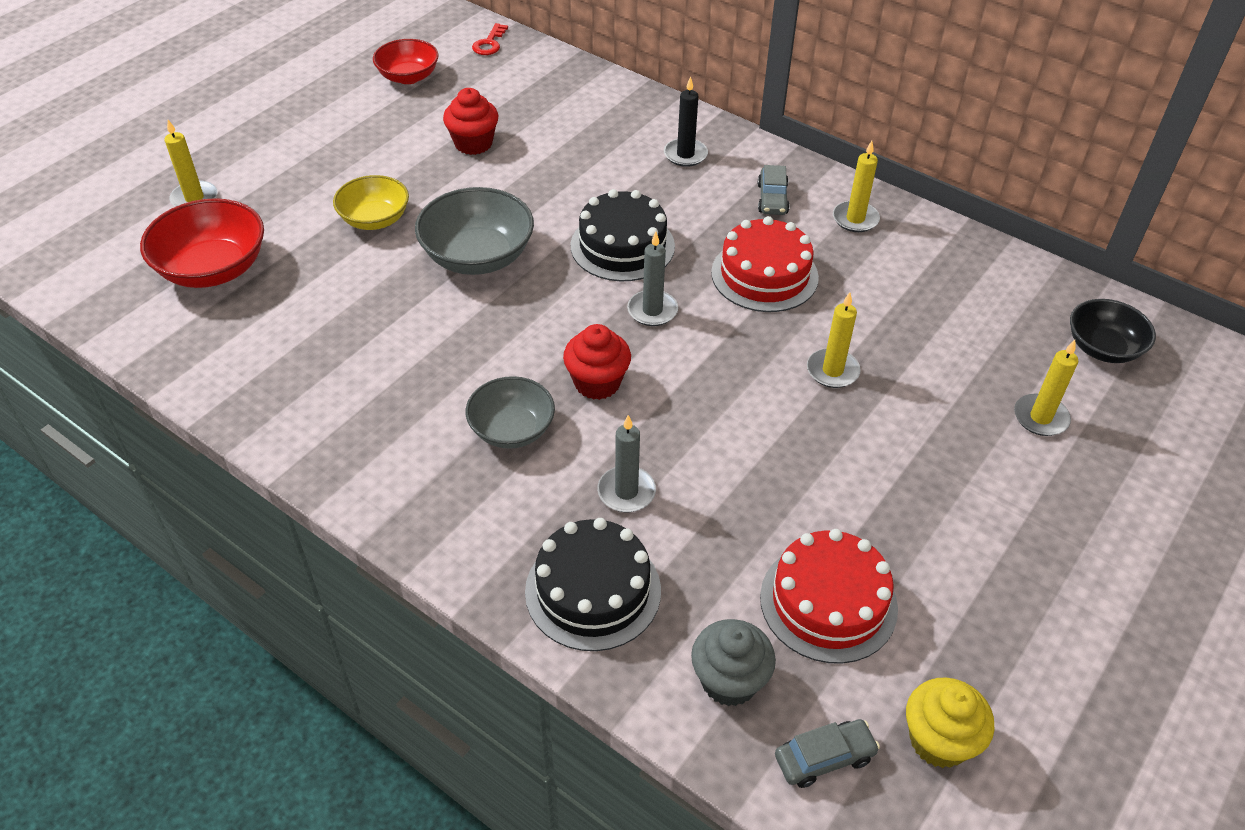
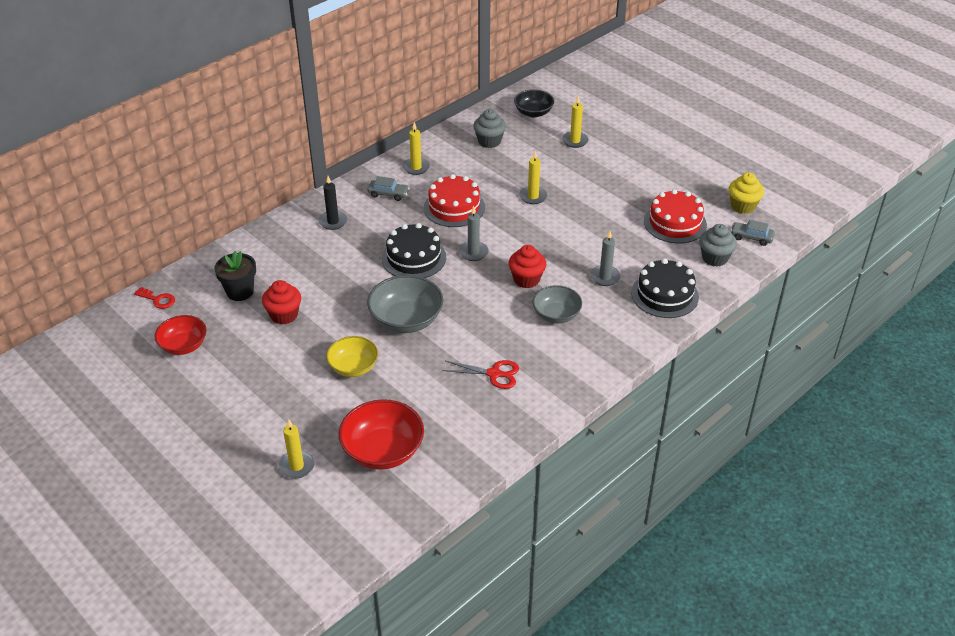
camera: 80 degrees left, 5 degrees down
(364, 365) = (494, 374): none -> red scissors
(515, 100) = (240, 292): none -> black flower pot
(824, 758) = (751, 237): grey car -> grey car turned 60 degrees counterclockwise
(974, 297) = (489, 141): none -> grey cupcake

